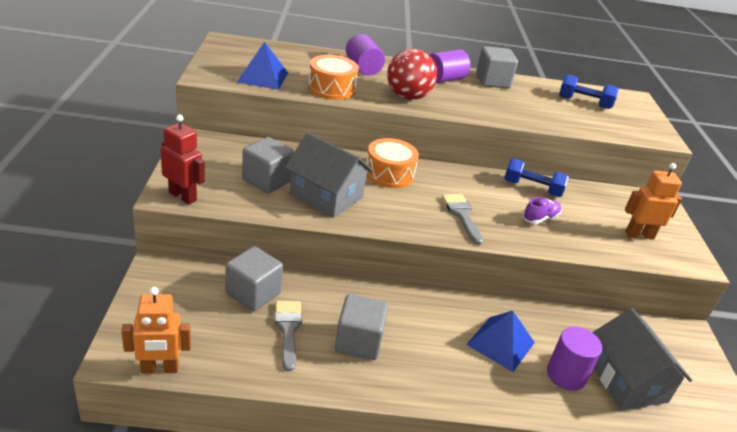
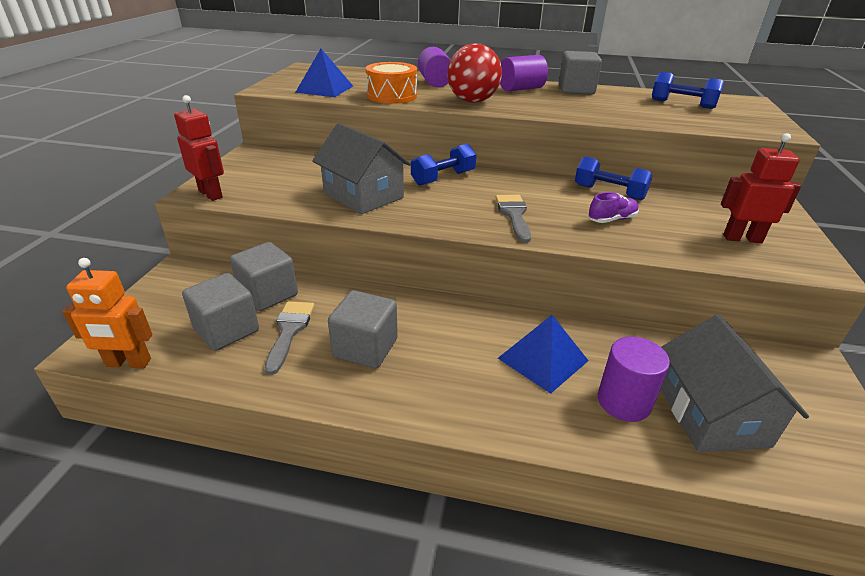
camera: 15 degrees right, 0 degrees up
(267, 180) = (306, 182): grey cube -> grey cube (226, 330)
(389, 174) = (443, 178): orange drum -> blue dumbbell
(639, 235) = (742, 238): orange robot -> red robot

